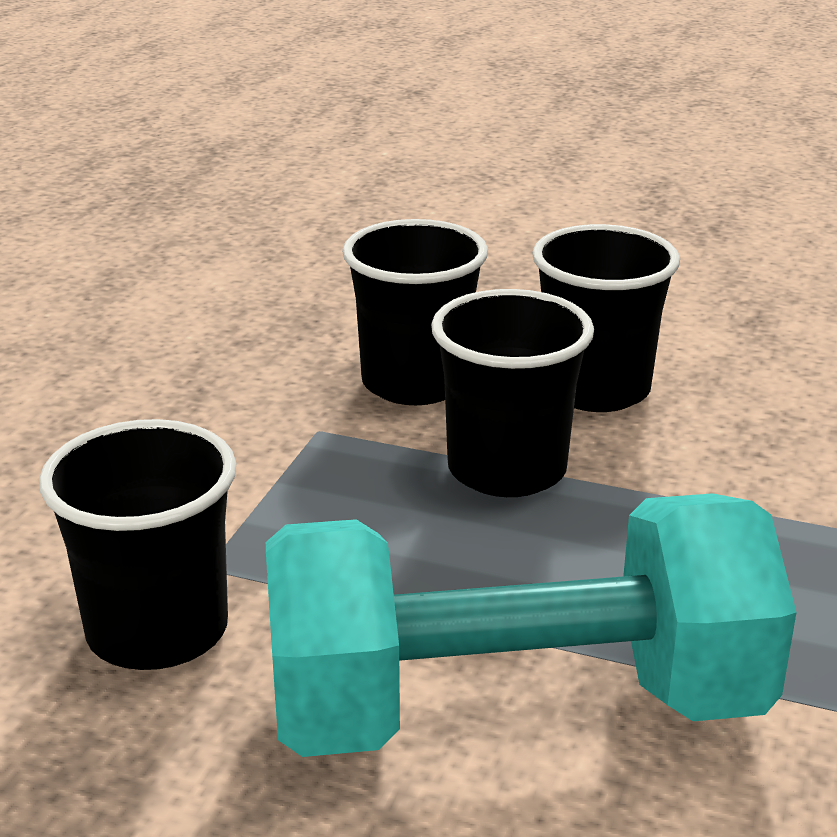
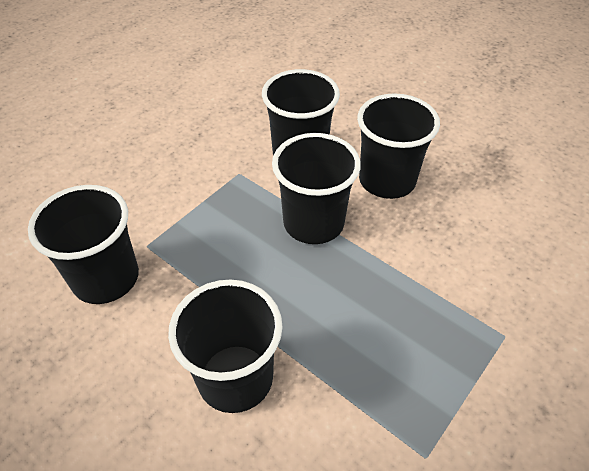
camera: 20 degrees right, 20 degrees up
(515, 708) = (235, 378): turquoise dumbbell -> black cup

